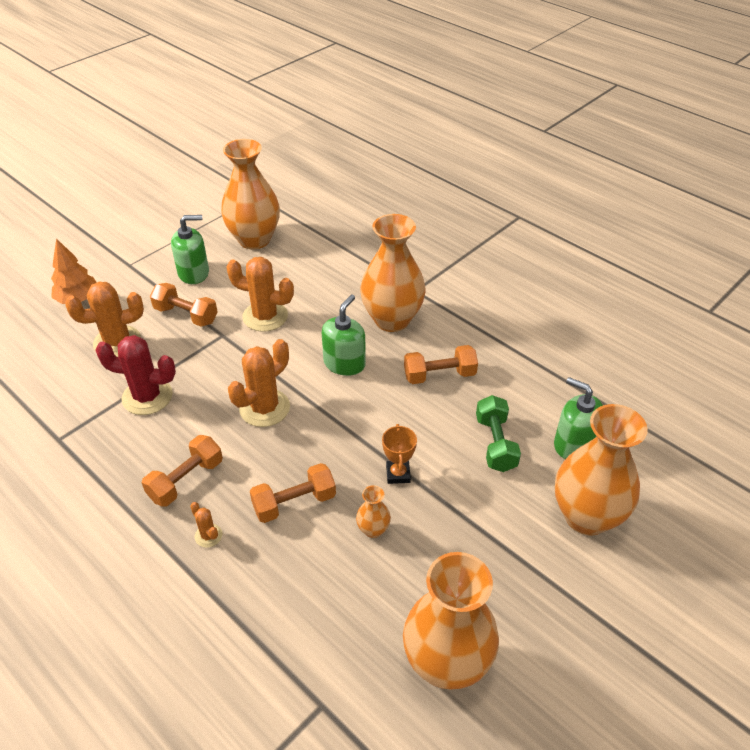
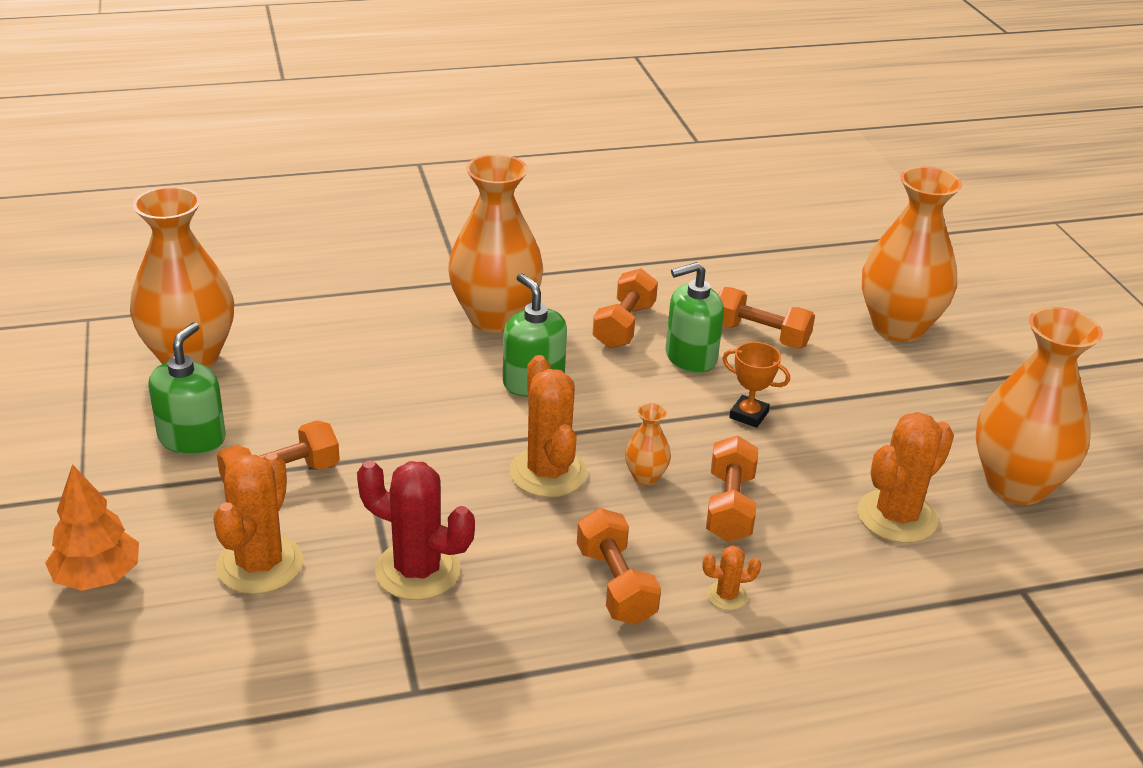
camera: 60 degrees left, 10 degrees down
(147, 397) = (417, 571): red cactus -> red cactus turned 75 degrees clockwise
(265, 316) = (371, 409): orange cactus -> orange cactus (897, 517)
(373, 530) = (815, 464): orange vase -> orange vase (645, 477)
(495, 443) = (760, 335): green dumbbell -> orange dumbbell
(573, 444) = (802, 292): green soap dispenser -> green soap dispenser (690, 357)

